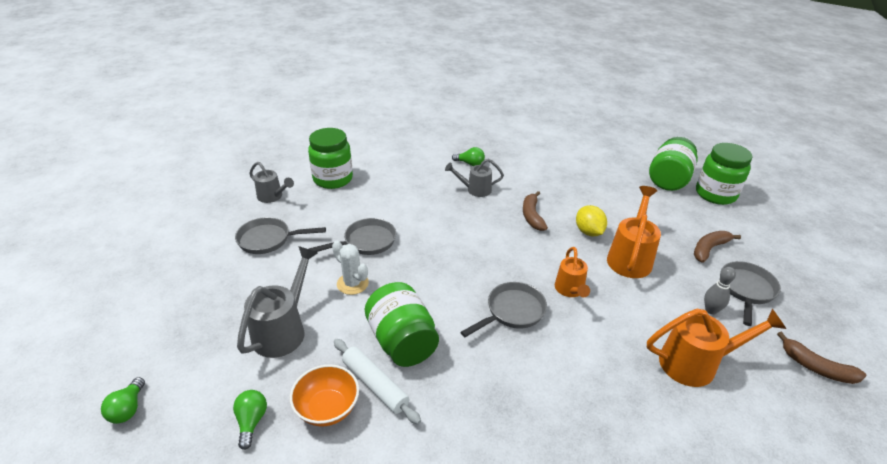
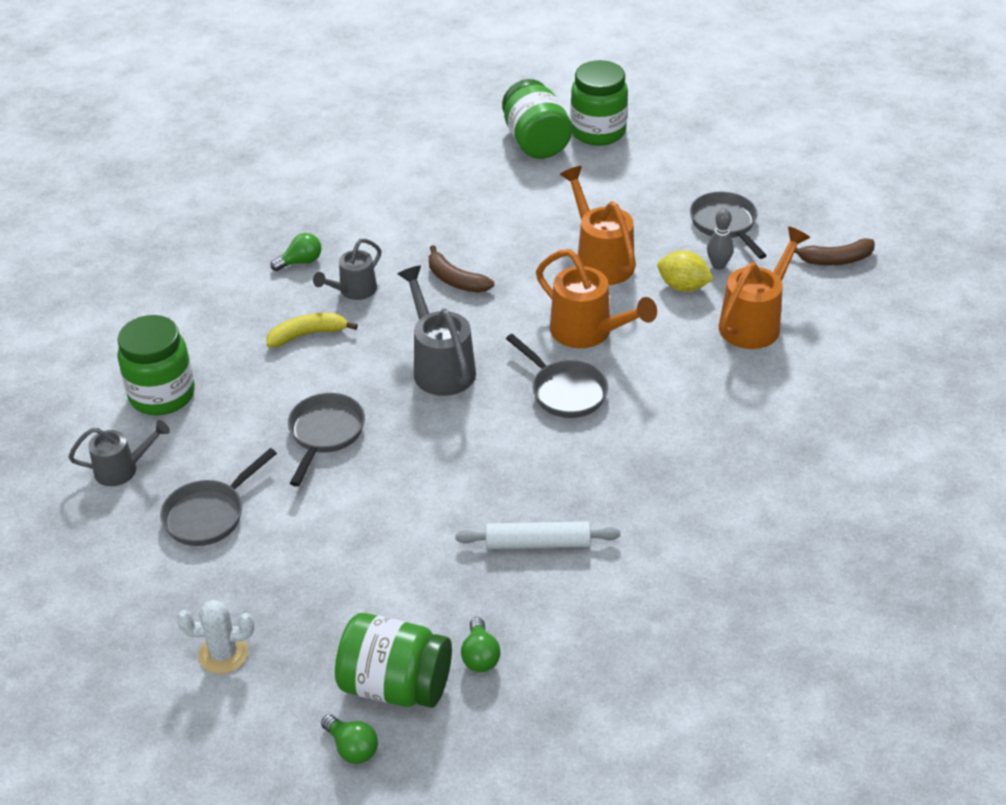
camera: 45 degrees left, 5 degrees up
(251, 421) = (480, 656): green light bulb -> green light bulb turned 135 degrees counterclockwise
(283, 330) = (382, 574): grey watering can -> grey watering can (440, 367)
(327, 408) = (527, 592): orange bowl -> none
(352, 283) = (379, 483): white cactus -> white cactus (223, 654)
(402, 341) = (508, 493): green jar -> green jar (395, 685)
(426, 194) = (307, 334): none -> yellow banana
(512, 312) = (565, 391): grey pan -> grey pan turned 135 degrees clockwise
(570, 290) = (588, 332): orange watering can -> orange watering can, size x1.58
(588, 232) = (532, 259): yellow lemon -> yellow lemon (683, 287)
(709, 249) = (656, 202): brown banana -> none

